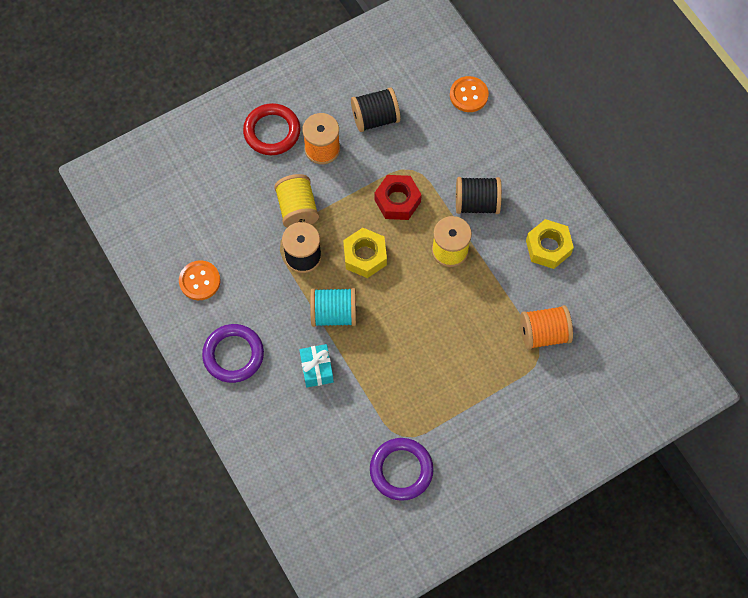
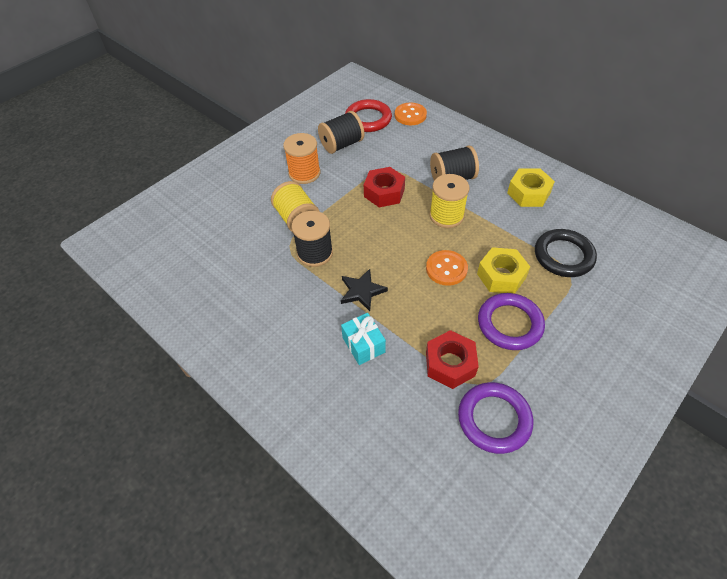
camera: 15 degrees left, 15 degrees down
(199, 281) = (219, 298): orange button -> orange button (446, 269)
(233, 355) = (271, 355): purple ring -> purple ring (509, 324)
(272, 132) = (256, 172): red ring -> red ring (368, 119)
(334, 313) = (362, 291): turquoise spool -> black star
(365, 256) = (372, 238): yellow nut -> yellow nut (501, 276)
(385, 410) = (450, 364): none -> red nut
(543, 333) = (563, 256): orange spool -> black ring

